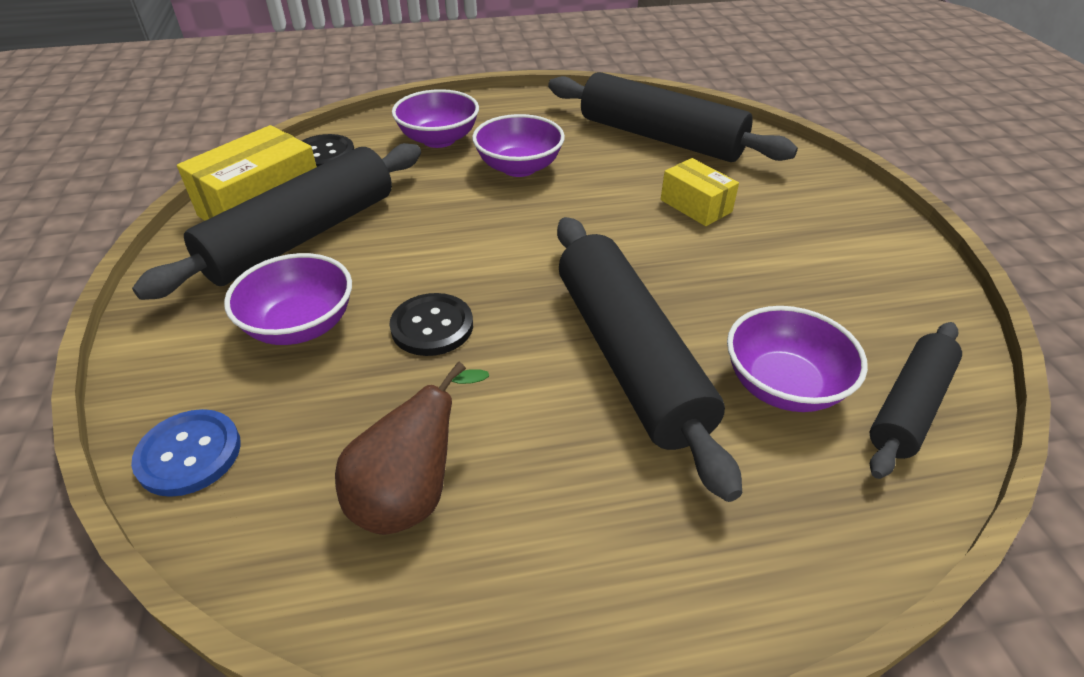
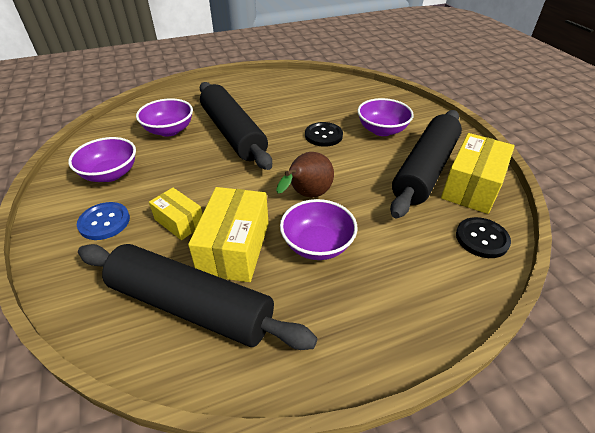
camera: 170 degrees right, 0 degrees up
(189, 454) = (382, 94): blue button -> blue button (104, 222)
(411, 495) = (304, 93): brown pear -> brown pear (307, 195)
(439, 139) = (402, 272): purple bowl -> purple bowl (110, 174)
(618, 174) = (235, 248): none -> yellow box
(909, 407) = (121, 129): black rolling pin -> none

